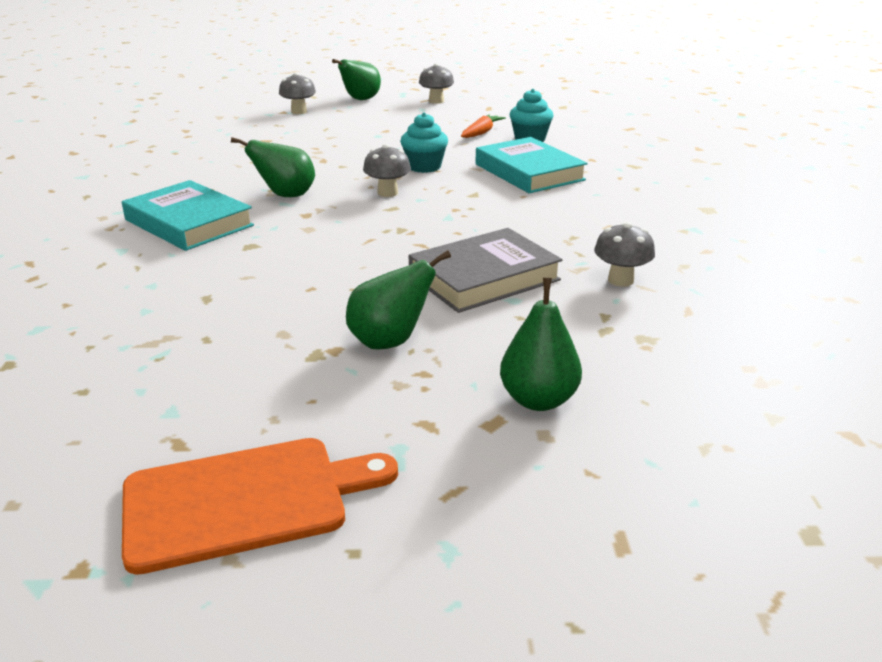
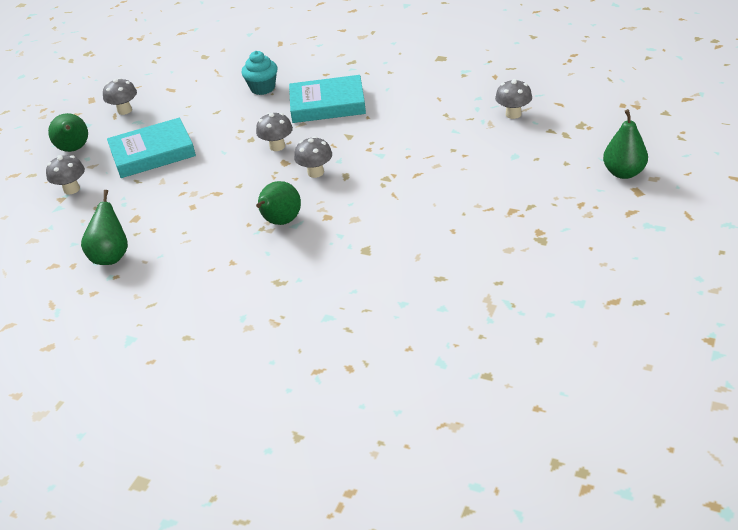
camera: 60 degrees left, 10 degrees up
(189, 223) = (298, 278): turquoise book -> turquoise book (152, 153)
(245, 500) = (673, 281): orange cutting board -> none
(390, 341) = (540, 209): green pear -> green pear (111, 256)
(424, 167) = (277, 146): turquoise cupcake -> grey mushroom
(481, 133) = (227, 105): orange carrot -> none
(484, 277) = (480, 160): grey book -> none

